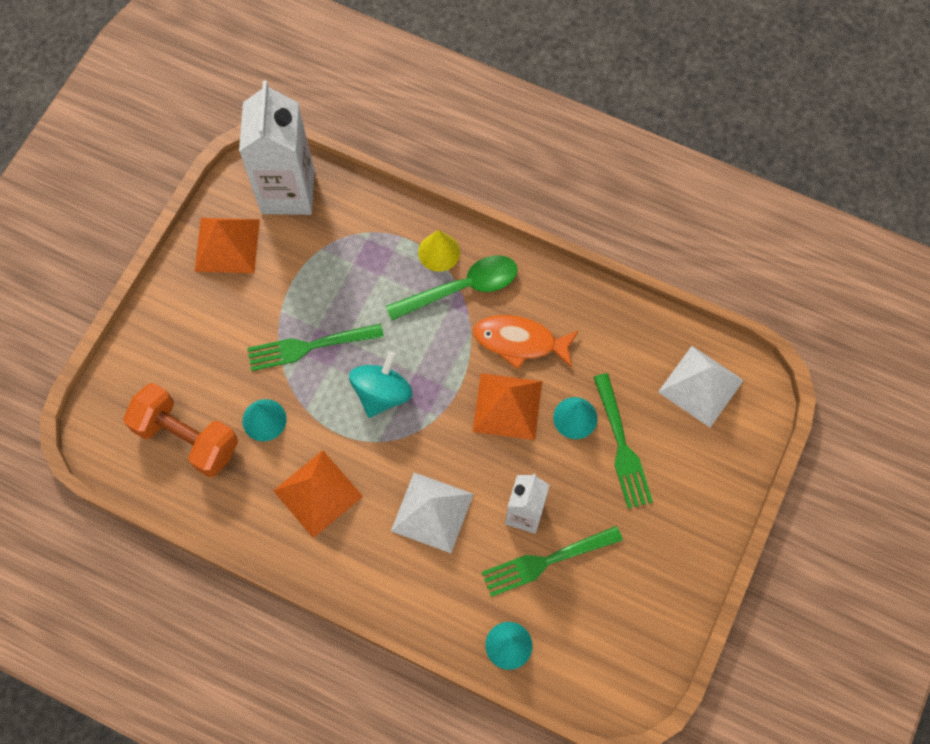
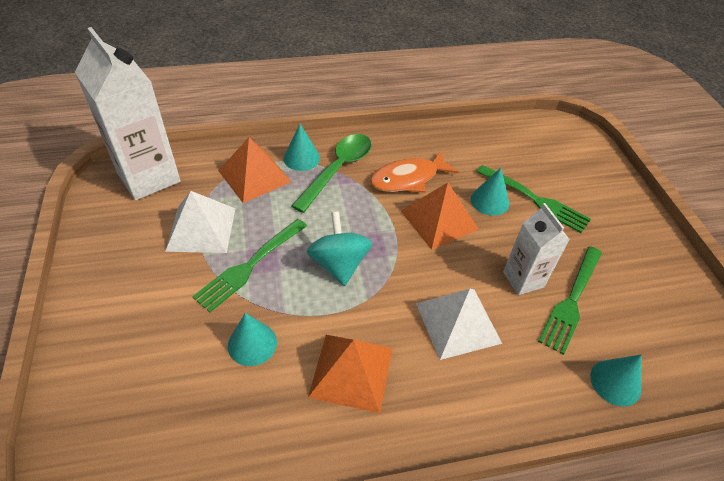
camera: 40 degrees left, 20 degrees down
(187, 438) = (184, 407): orange dumbbell -> none
(227, 245) = (118, 235): orange pyramid -> orange pyramid (254, 176)
(439, 252) = (301, 158): yellow cone -> turquoise cone
(700, 386) = (541, 144): white pyramid -> white pyramid (201, 229)

